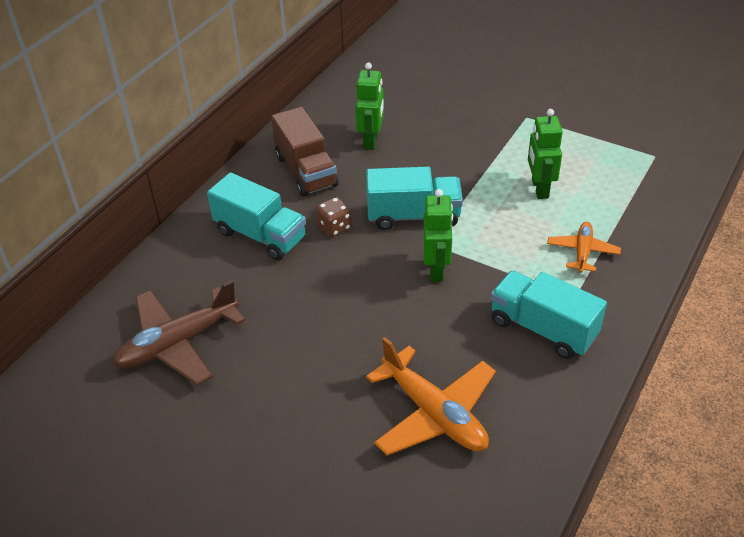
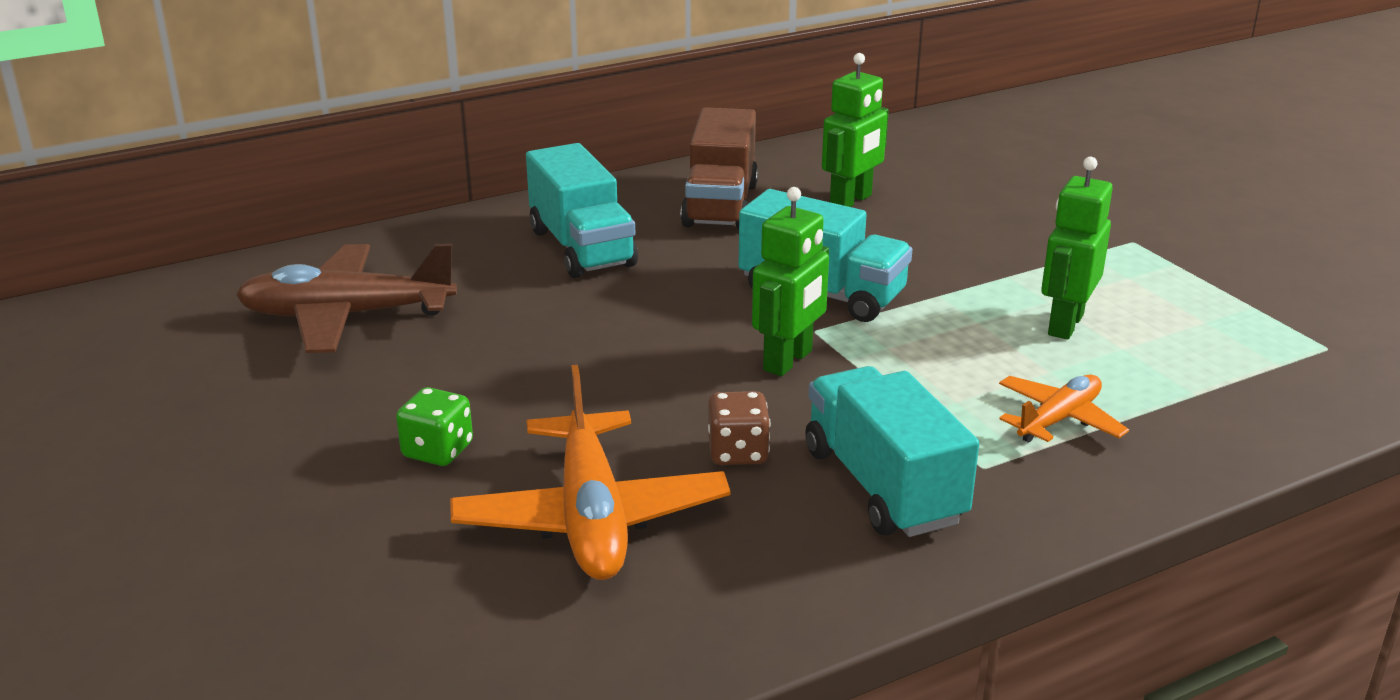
camera: 30 degrees right, 15 degrees down
(322, 411) = (438, 451): none -> green dice
(334, 227) = (691, 270): brown dice -> brown dice (738, 453)

